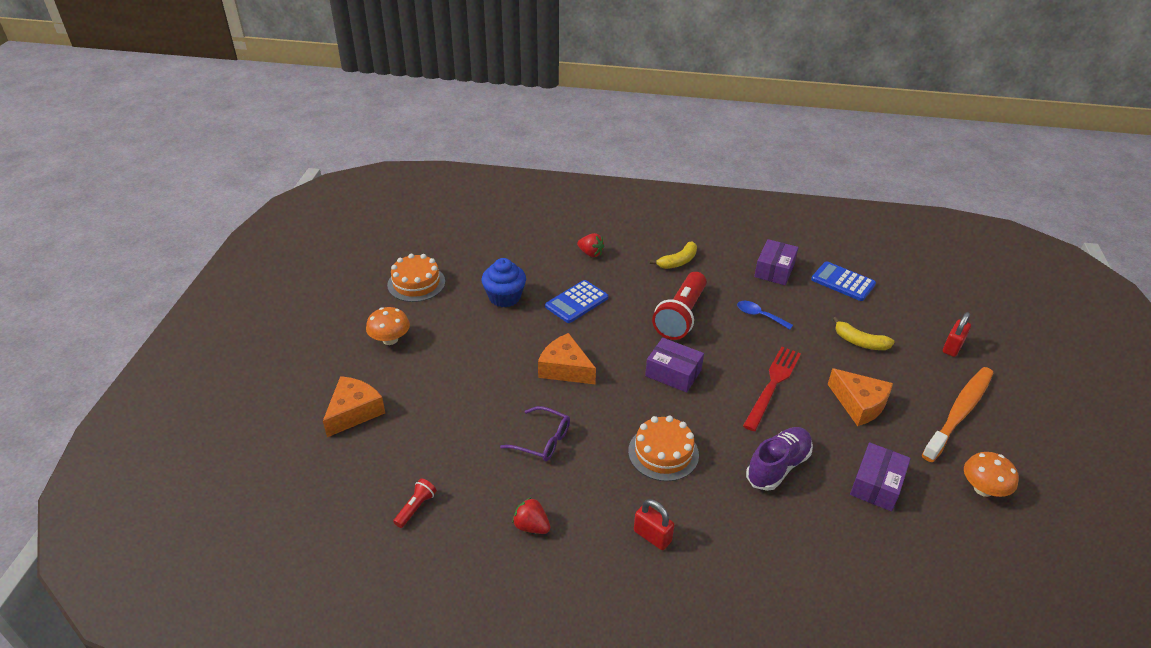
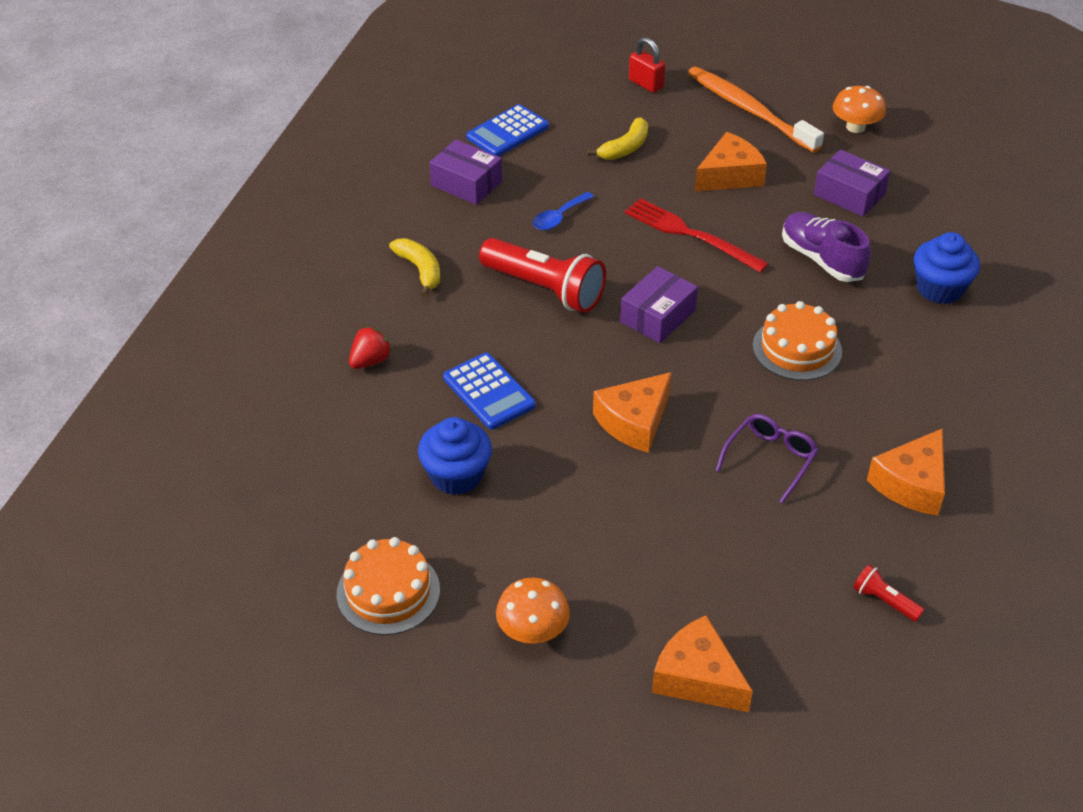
camera: 80 degrees left, 5 degrees up
(531, 526) = (911, 484): red strawberry -> orange cheese
(652, 536) = (923, 378): red padlock -> none
(773, 552) = (939, 288): none -> blue cupcake

